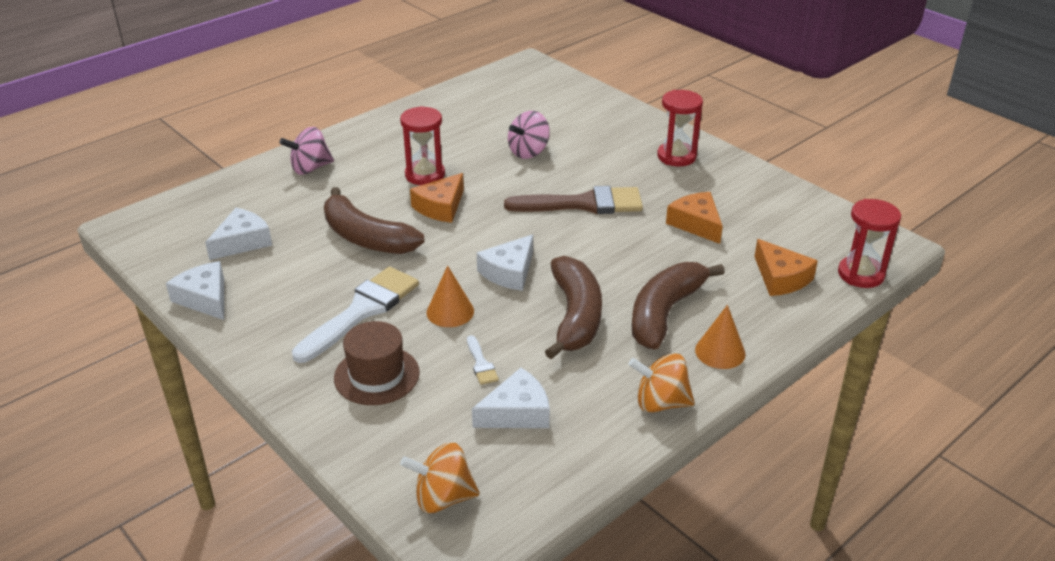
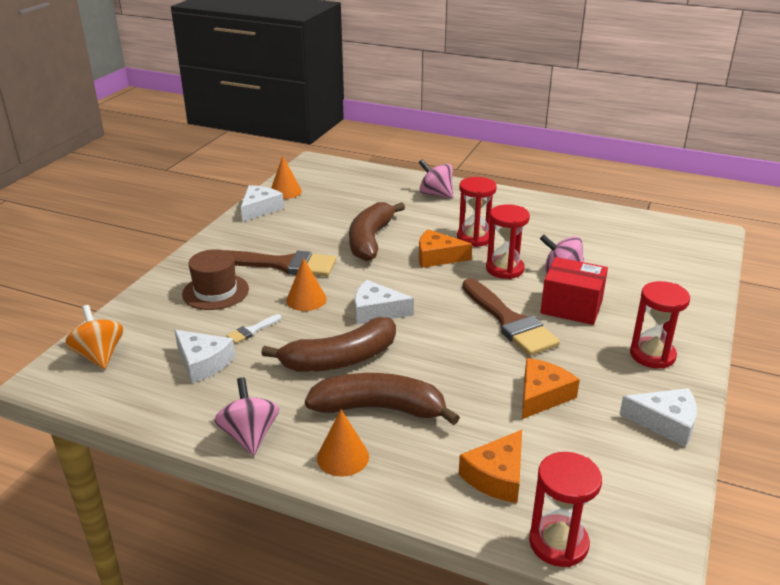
camera: 65 degrees right, 5 degrees down
(180, 267) = (285, 191): none -> orange cone
(242, 242) = (328, 200): white cheese -> white cheese (665, 423)
(361, 311) = (283, 264): white brush -> brown brush
(497, 178) = (504, 269): none -> red hourglass
(585, 167) = (571, 307): none -> red box
(660, 403) = (249, 435): orange spinning top -> pink spinning top

